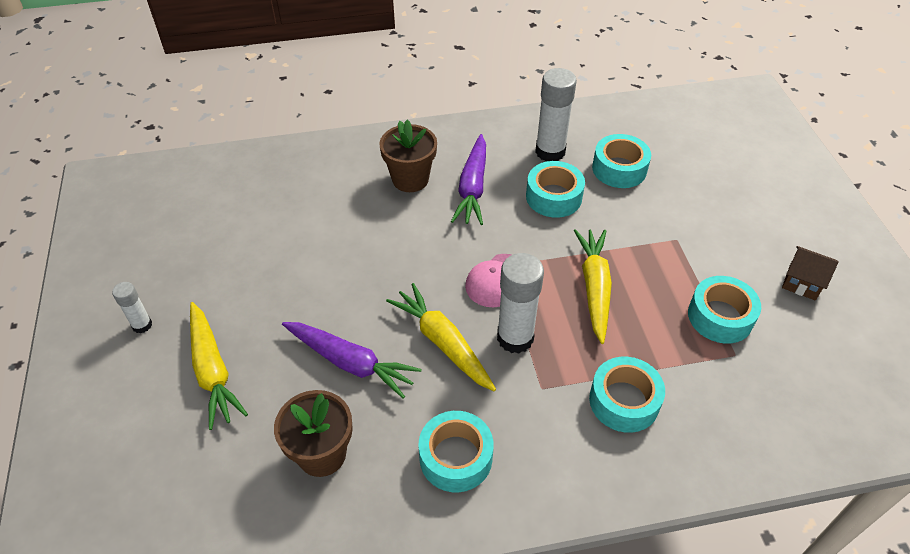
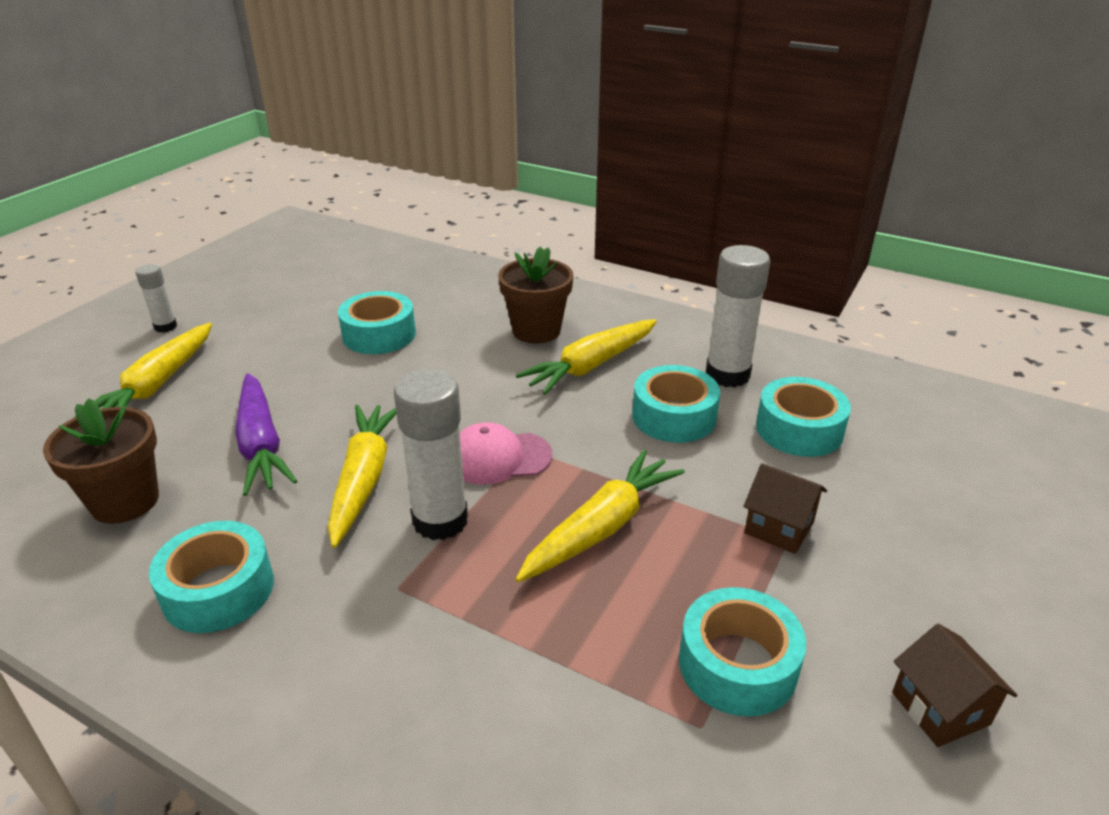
camera: 40 degrees right, 15 degrees down
(472, 188) = (591, 366): purple carrot -> yellow carrot
(624, 401) = (470, 669): turquoise tape -> turquoise tape (379, 334)
(667, 234) = (779, 527): none -> brown house

